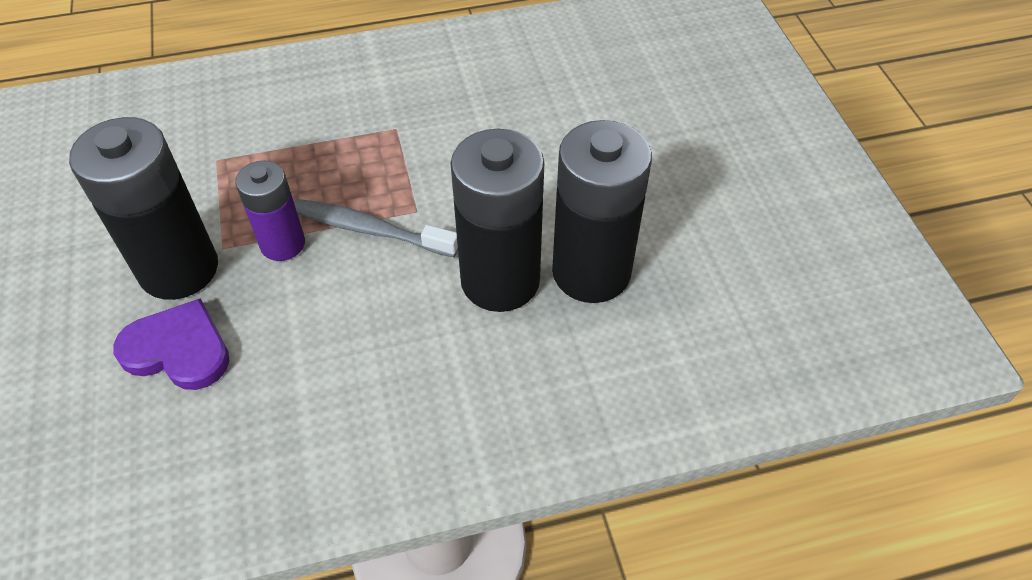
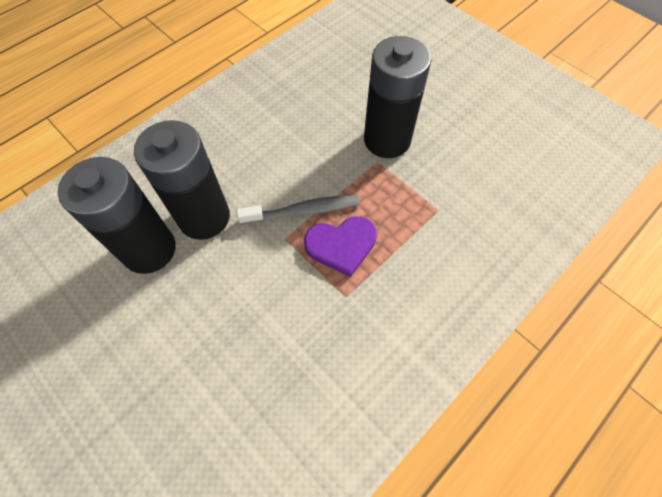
camera: 150 degrees right, 10 degrees up
(178, 349) = (347, 107): purple heart -> purple heart (341, 245)
(282, 244) = (346, 178): purple battery -> none

